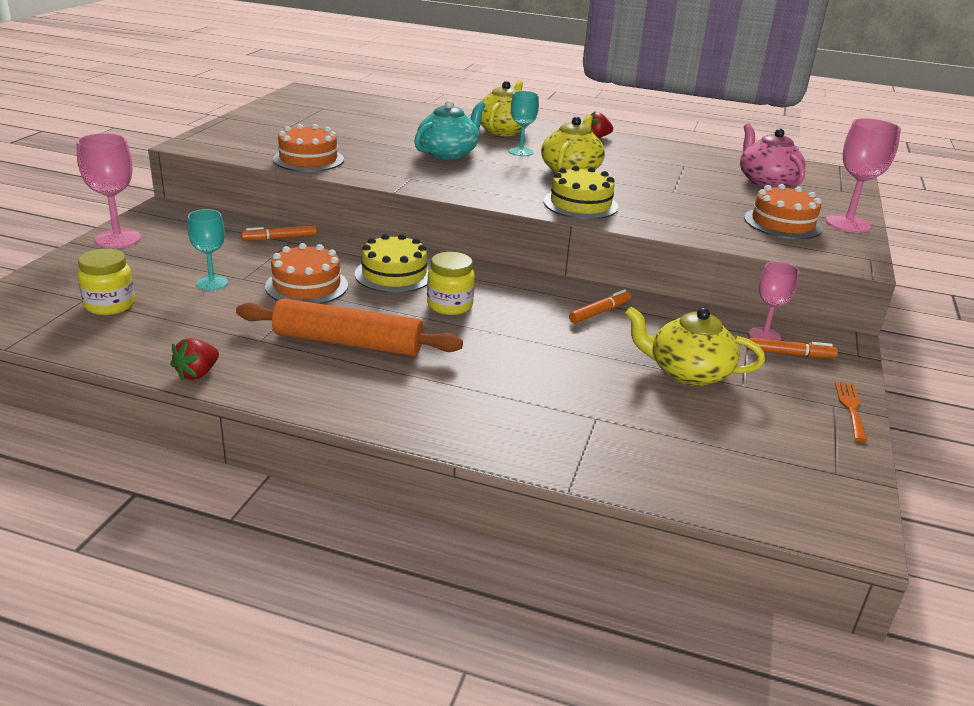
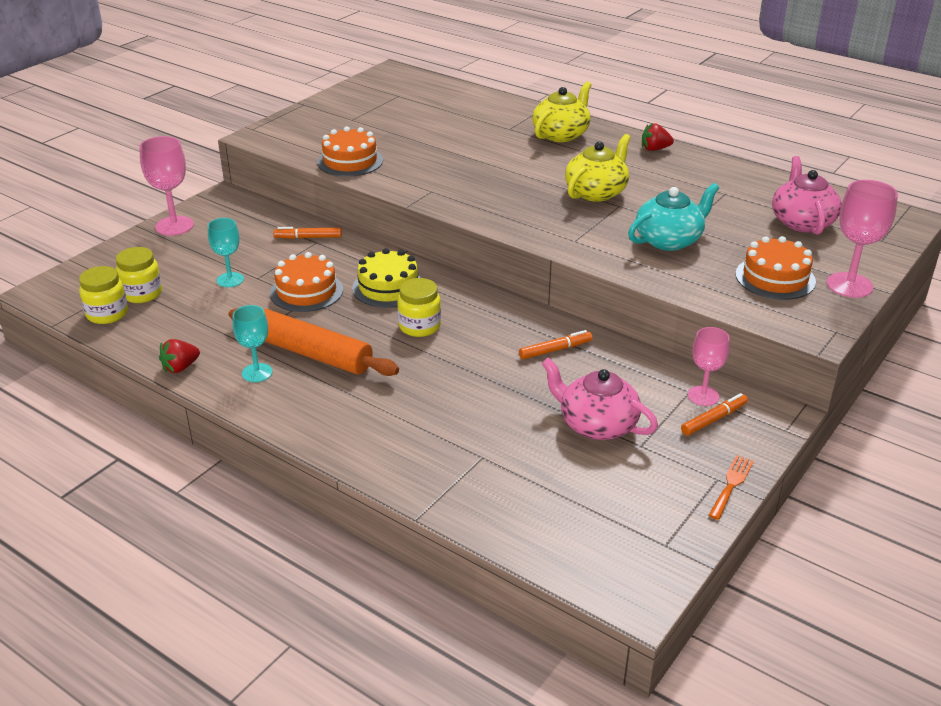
camera: 20 degrees right, 5 degrees up
(74, 329) = (107, 314): none -> yellow jar
(448, 153) = (487, 161): turquoise teapot -> turquoise teapot (669, 240)
(521, 152) = (560, 164): turquoise goblet -> turquoise goblet (257, 373)
(580, 204) = (577, 236): yellow cake -> none
(687, 372) = (596, 424): yellow teapot -> pink teapot
(789, 354) = (714, 419): orange marker -> orange marker turned 60 degrees counterclockwise

